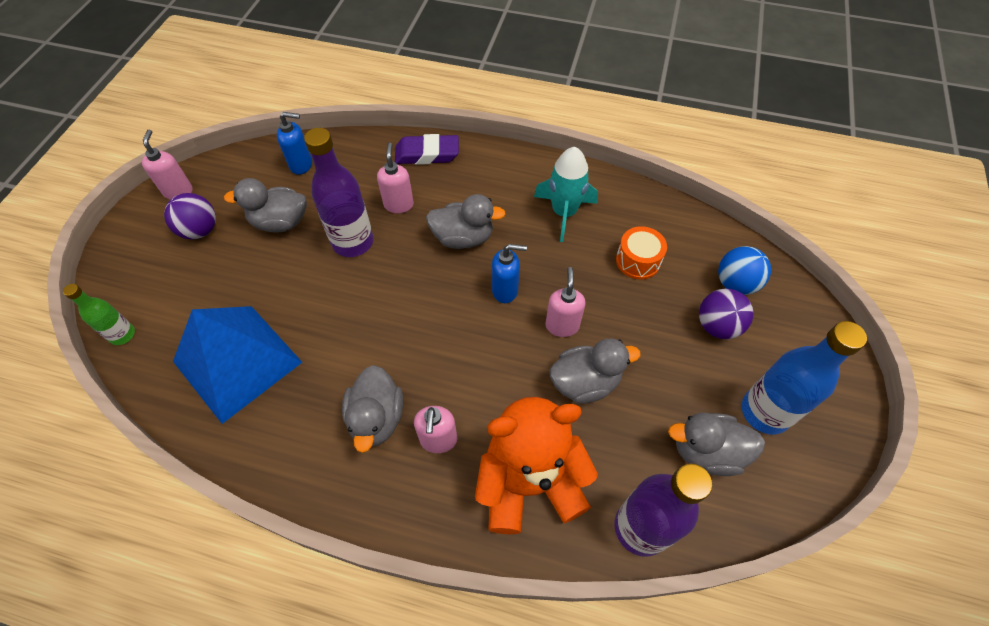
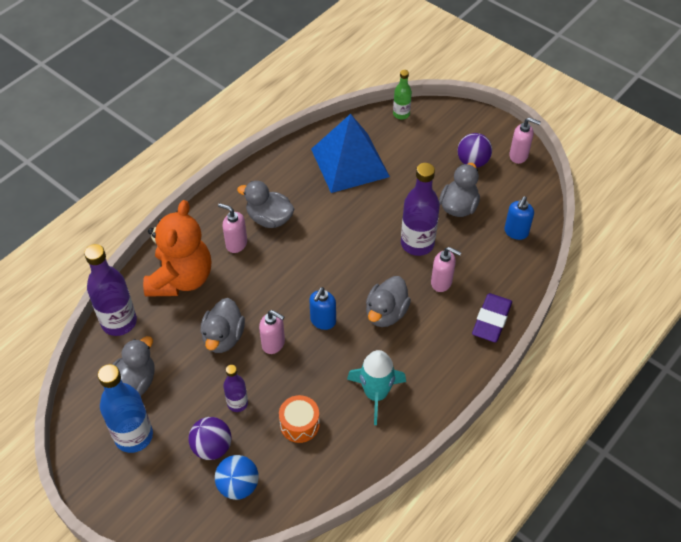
camera: 115 degrees right, 5 degrees down
(654, 326) = (237, 403): none -> purple bottle

